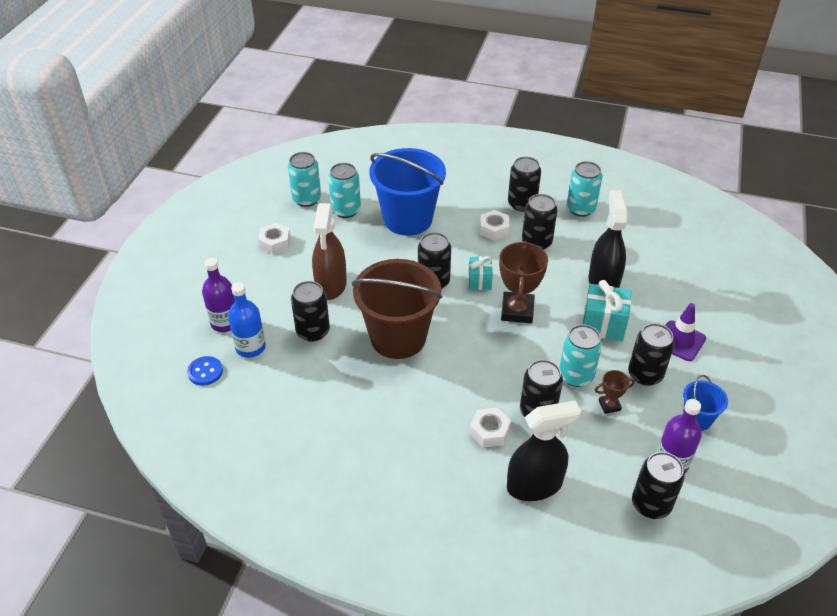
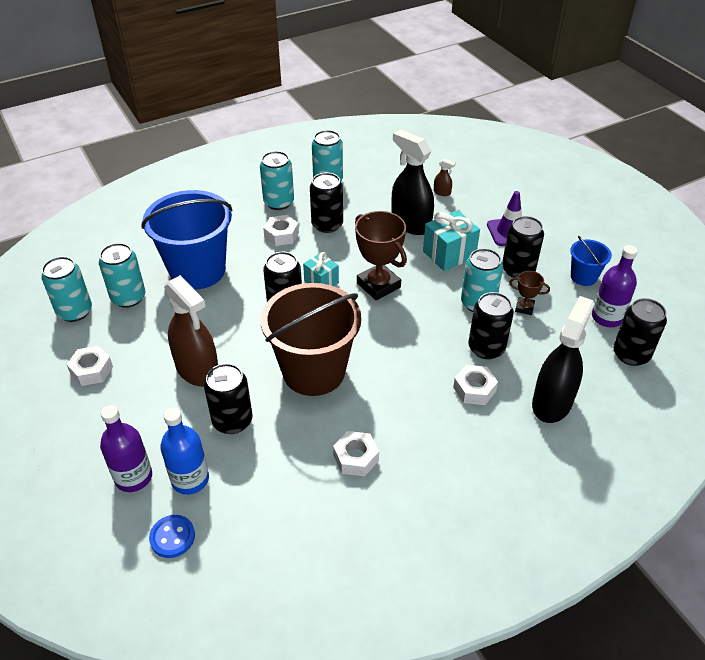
camera: 45 degrees left, 0 degrees up
(354, 411) = (355, 458): none -> white nut
(522, 204) = (278, 202): black can -> turquoise can
(609, 405) = (524, 308): brown trophy -> brown trophy turned 75 degrees clockwise
(664, 273) = (442, 192): none -> brown spray bottle

